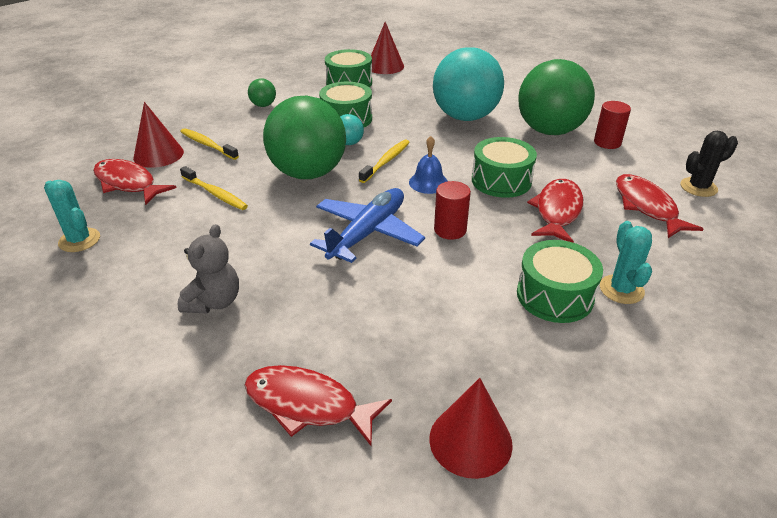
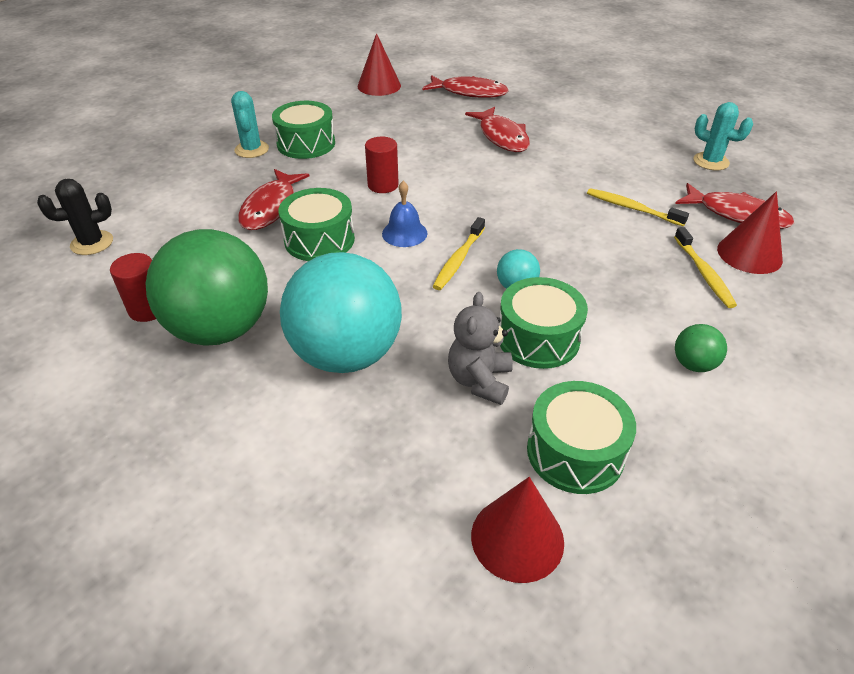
camera: 175 degrees right, 5 degrees up
(207, 145) = (704, 273): yellow toothbrush -> yellow toothbrush turned 45 degrees clockwise
(214, 302) = (559, 130): grey teddy bear -> grey teddy bear (479, 380)
(308, 173) = (547, 238): green ball -> none
(368, 233) = (459, 179): blue plane -> none
(647, 207) = (173, 217): red fish -> red fish (502, 137)

